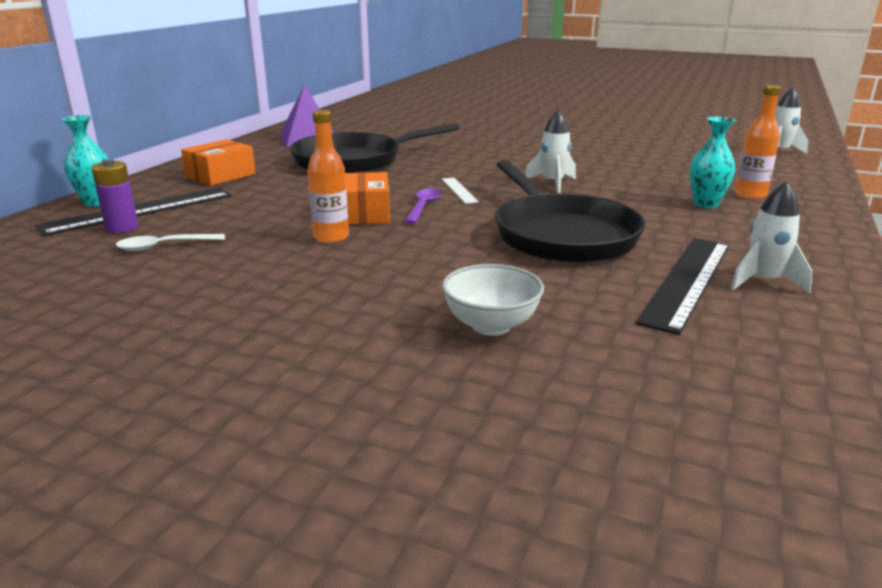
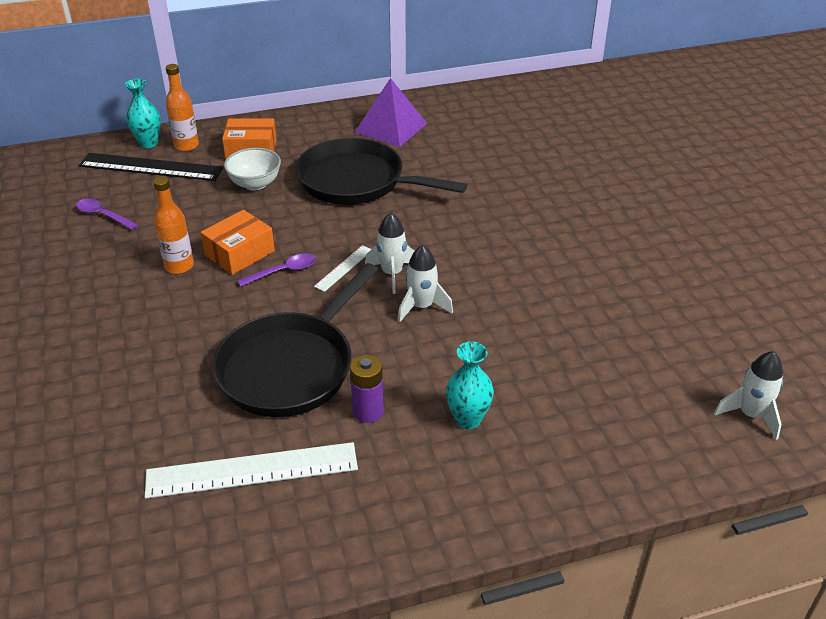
camera: 50 degrees right, 15 degrees up
(122, 228) = (117, 181): purple battery -> purple battery (368, 411)
(164, 246) = (103, 215): white spoon -> purple spoon
(491, 325) = (94, 406): white bowl -> white bowl (255, 184)
(687, 281) = (252, 470): black ruler -> white ruler
(750, 195) = (535, 440): orange bottle -> orange bottle (186, 146)
(763, 281) = (289, 514): white rocket -> white rocket (392, 274)

